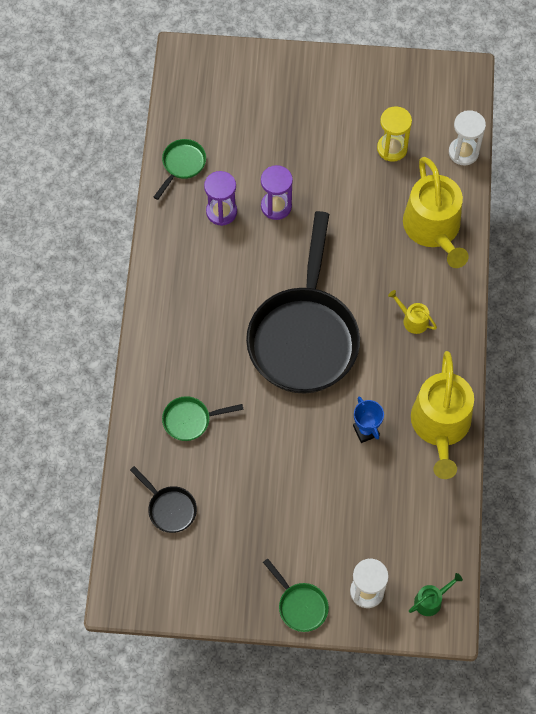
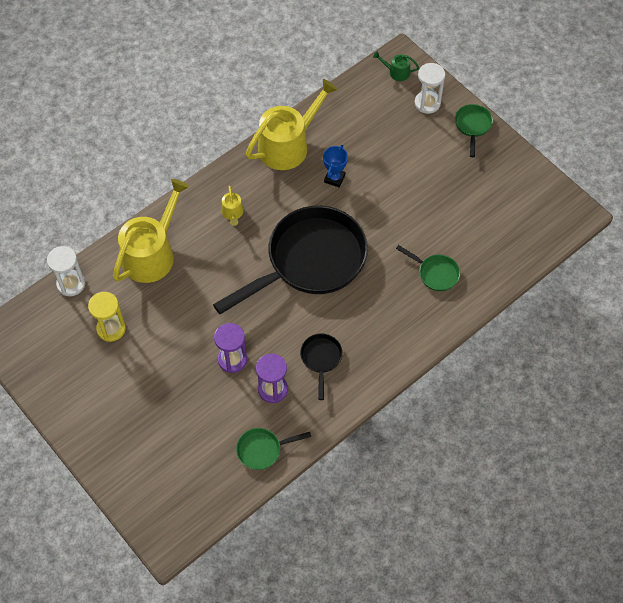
camera: 135 degrees left, 5 degrees down
(169, 508) = (499, 235): black pan -> black pan (321, 359)

